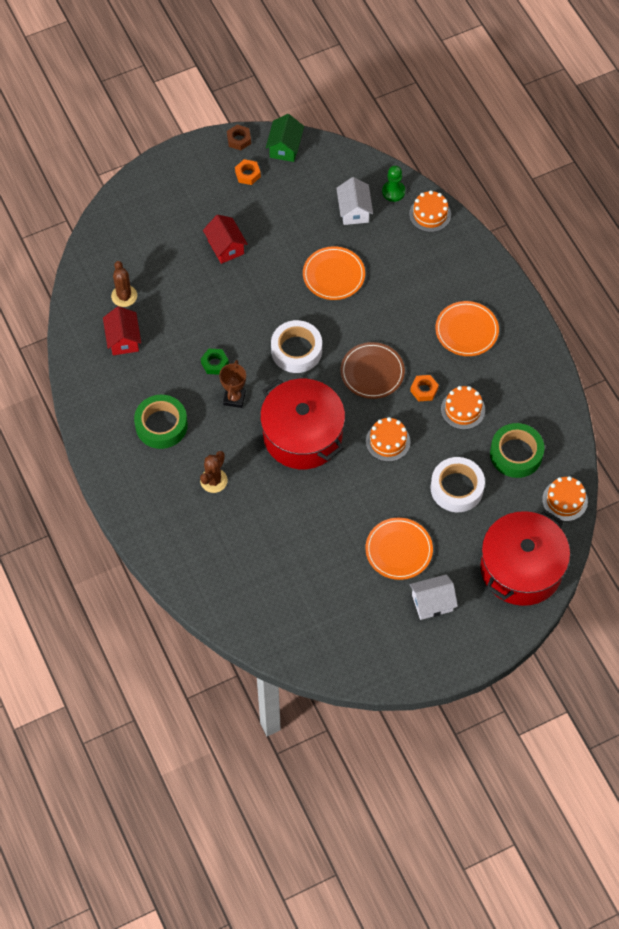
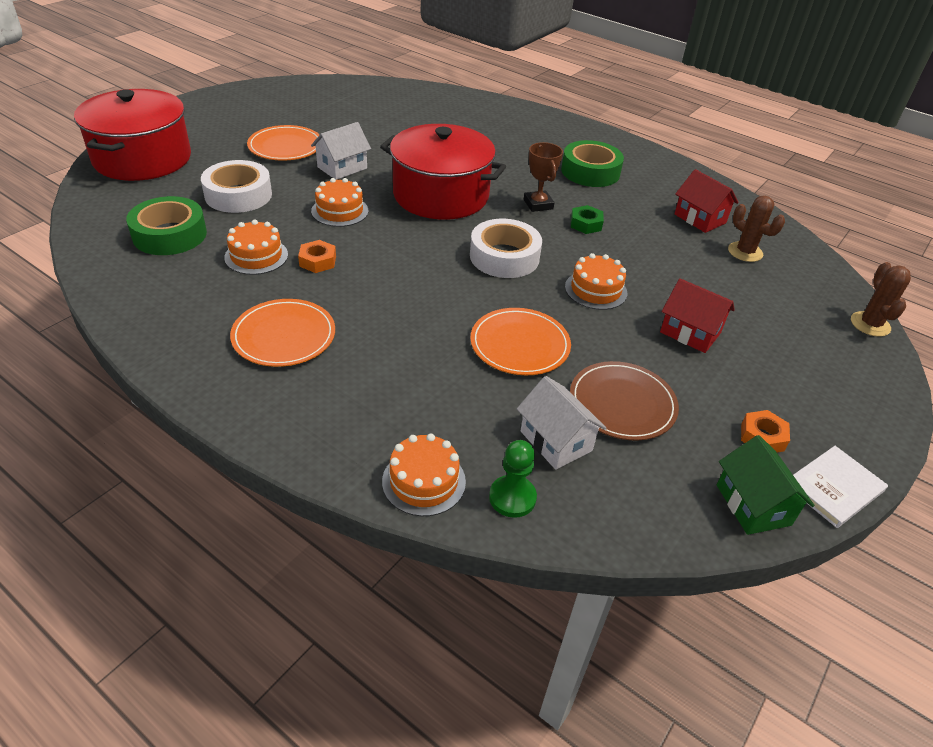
camera: 150 degrees right, 20 degrees down
(213, 480) = (504, 150): brown cactus -> brown cactus (870, 324)
(239, 140) = (834, 488): brown nut -> white book
(372, 372) = (395, 261): brown plate -> brown plate (622, 403)
(432, 603) = (235, 125): white house -> white house (342, 168)
(565, 500) = (95, 212): orange cake -> orange cake (596, 290)

